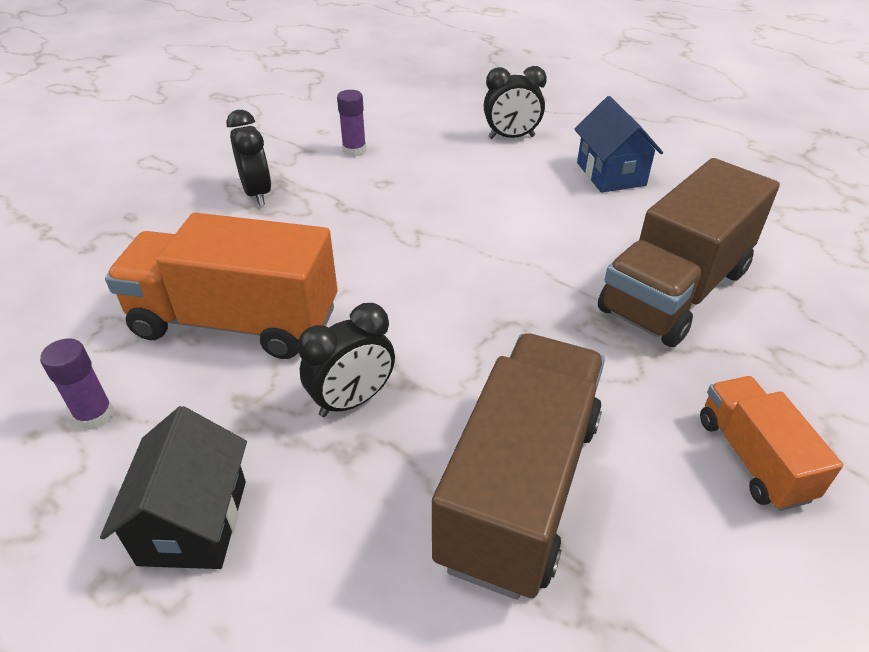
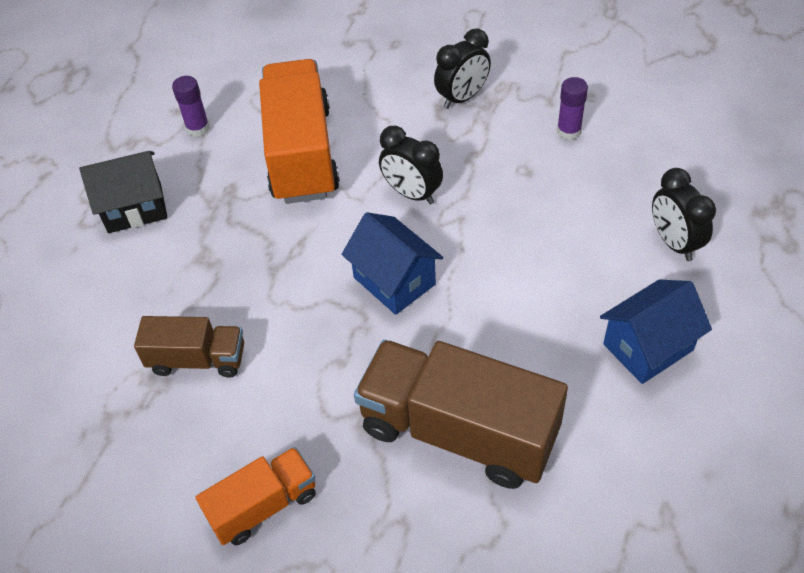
camera: 75 degrees right, 10 degrees up
(352, 400) = (247, 245): black clock -> black clock (412, 194)
(475, 291) = (394, 281): none -> blue house
(520, 487) = (197, 359): brown truck -> brown truck, size x0.55

